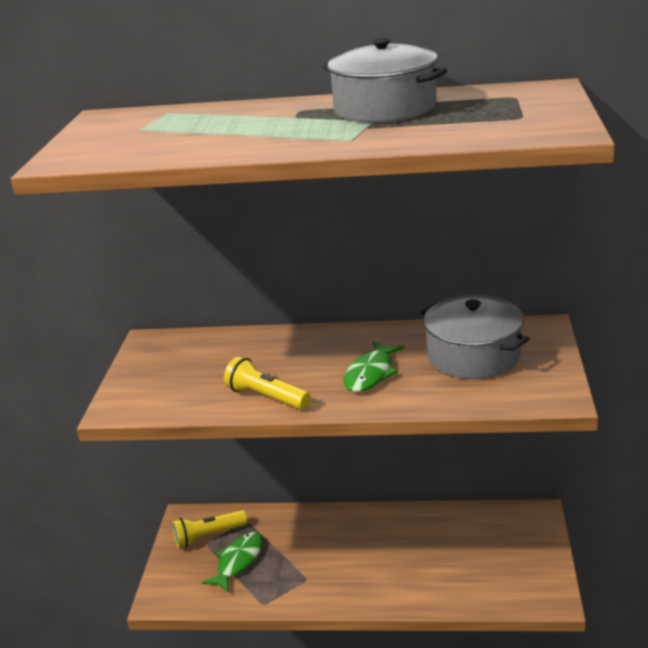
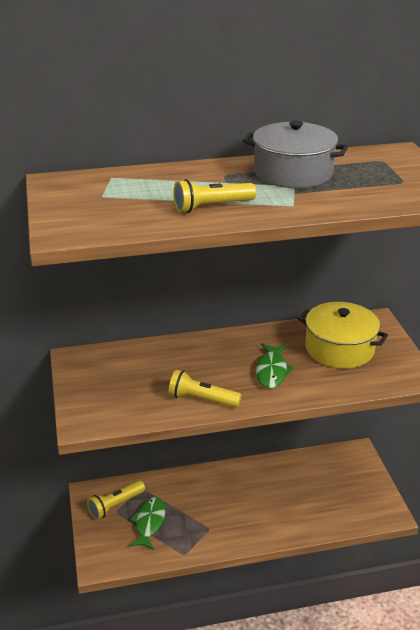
camera: 20 degrees left, 5 degrees up
(251, 139) = (212, 207): none -> yellow flashlight
(473, 356) = (339, 348): grey pot -> yellow pot

